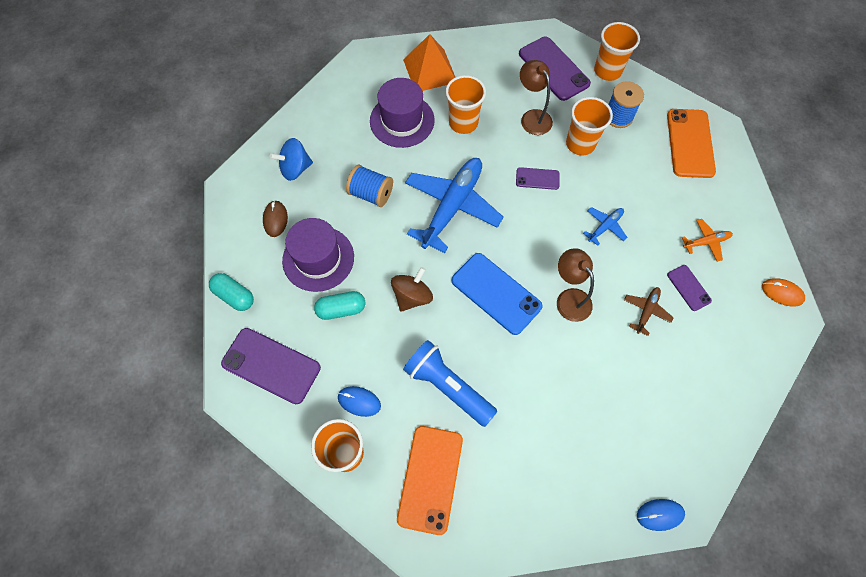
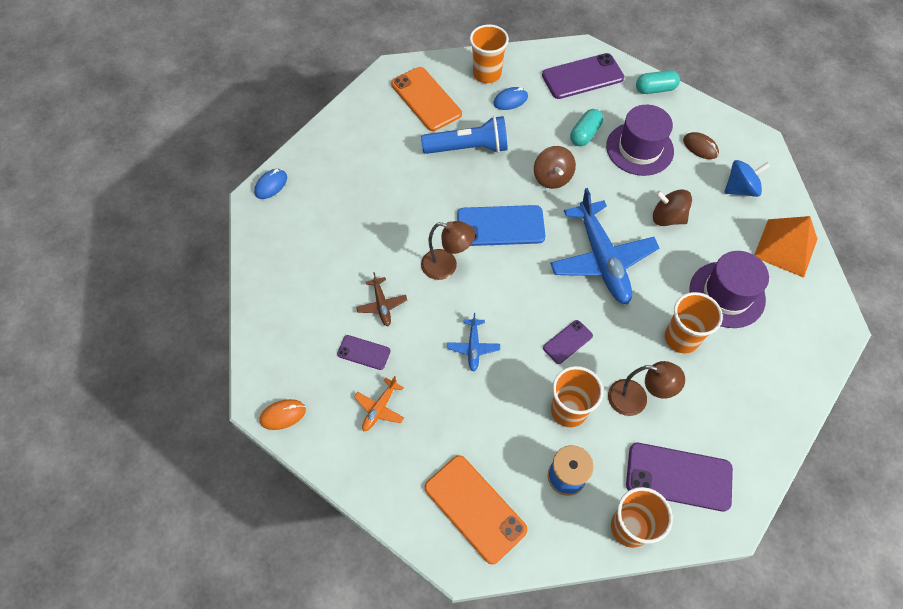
camera: 135 degrees right, 5 degrees down
(295, 168) = (740, 189): blue spinning top -> blue spinning top turned 45 degrees clockwise
(371, 194) = (667, 218): blue spool -> brown spinning top
(430, 70) = (771, 364): orange pyramid -> orange pyramid (785, 247)

